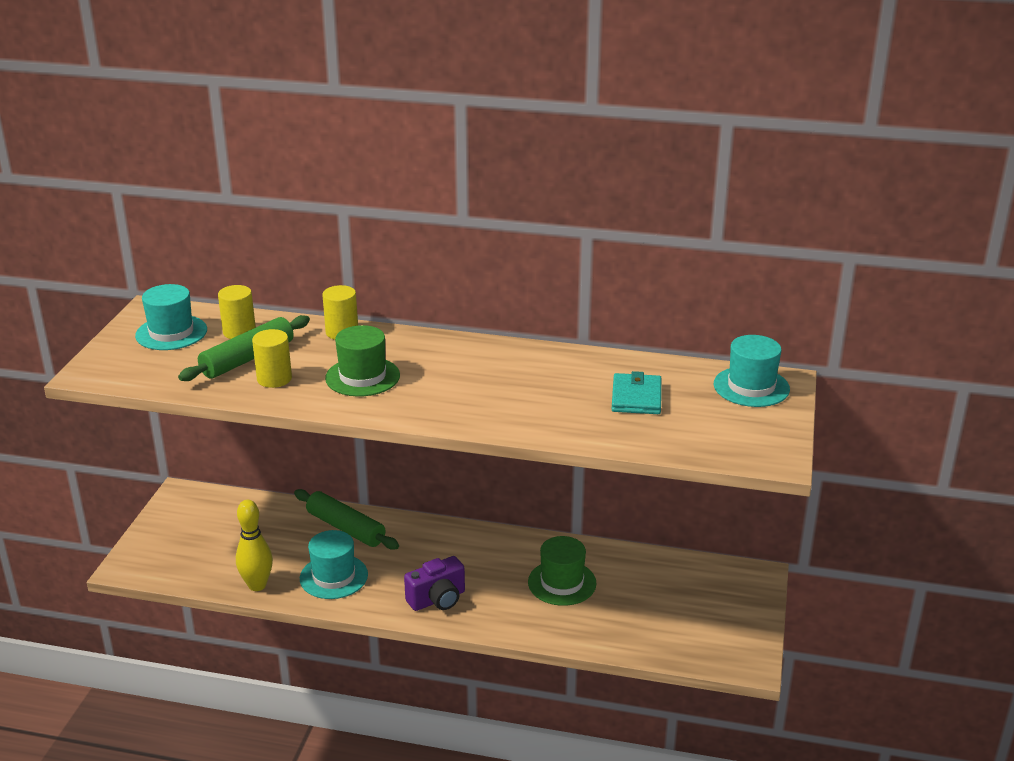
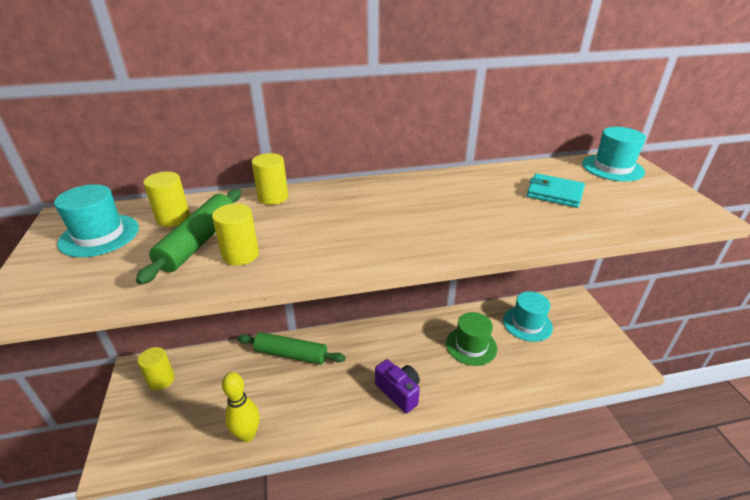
camera: 25 degrees left, 5 degrees up
(200, 511) = (161, 380): none -> yellow cylinder
(333, 576) = (307, 401): turquoise hat -> turquoise hat (527, 323)
(362, 377) = (325, 231): green hat -> none
(437, 599) = (399, 392): purple camera -> purple camera turned 75 degrees counterclockwise
(636, 397) = (554, 193): turquoise wallet -> turquoise wallet turned 45 degrees counterclockwise

